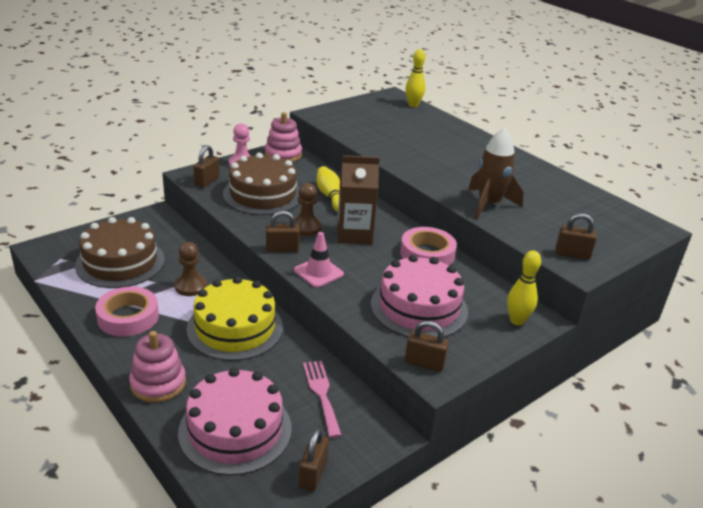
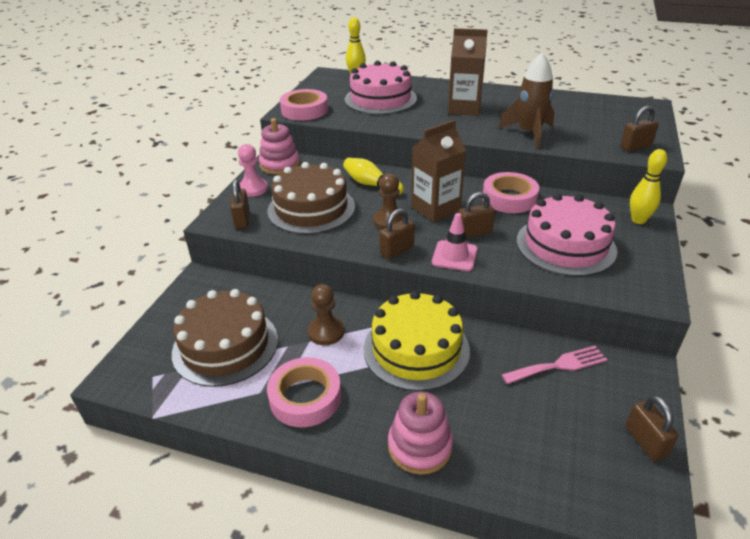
camera: 30 degrees left, 5 degrees up
(235, 430) = (540, 445): pink cake -> pink cake (380, 99)
(321, 394) = (558, 365): pink fork -> pink fork turned 120 degrees clockwise
(331, 117) = (304, 110): none -> pink tape
(424, 363) = (634, 290): brown padlock -> brown padlock (474, 232)
(464, 163) = (464, 108): none -> brown carton

